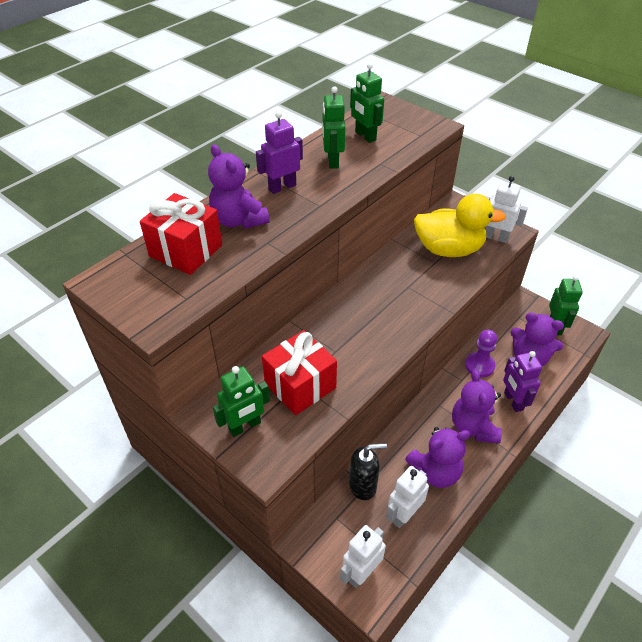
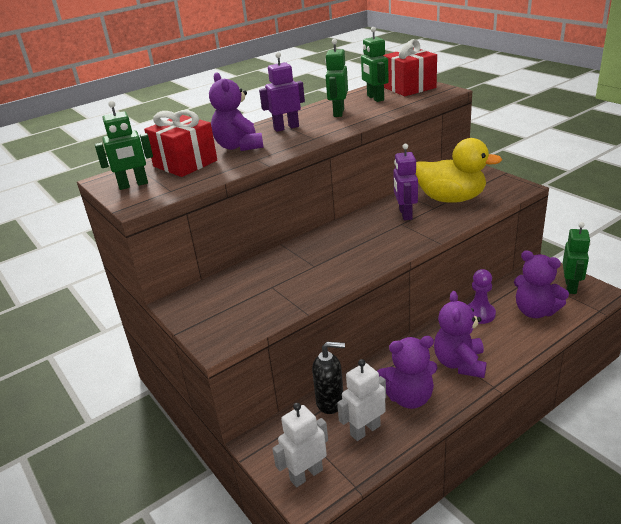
camera: 15 degrees right, 15 degrees down
(245, 426) = (209, 313): green robot -> green robot (133, 185)
(300, 385) = (272, 288): red gift -> red gift (409, 87)
(495, 237) = (502, 191): white robot -> none
(513, 401) = (509, 345): purple robot -> purple robot (405, 214)

